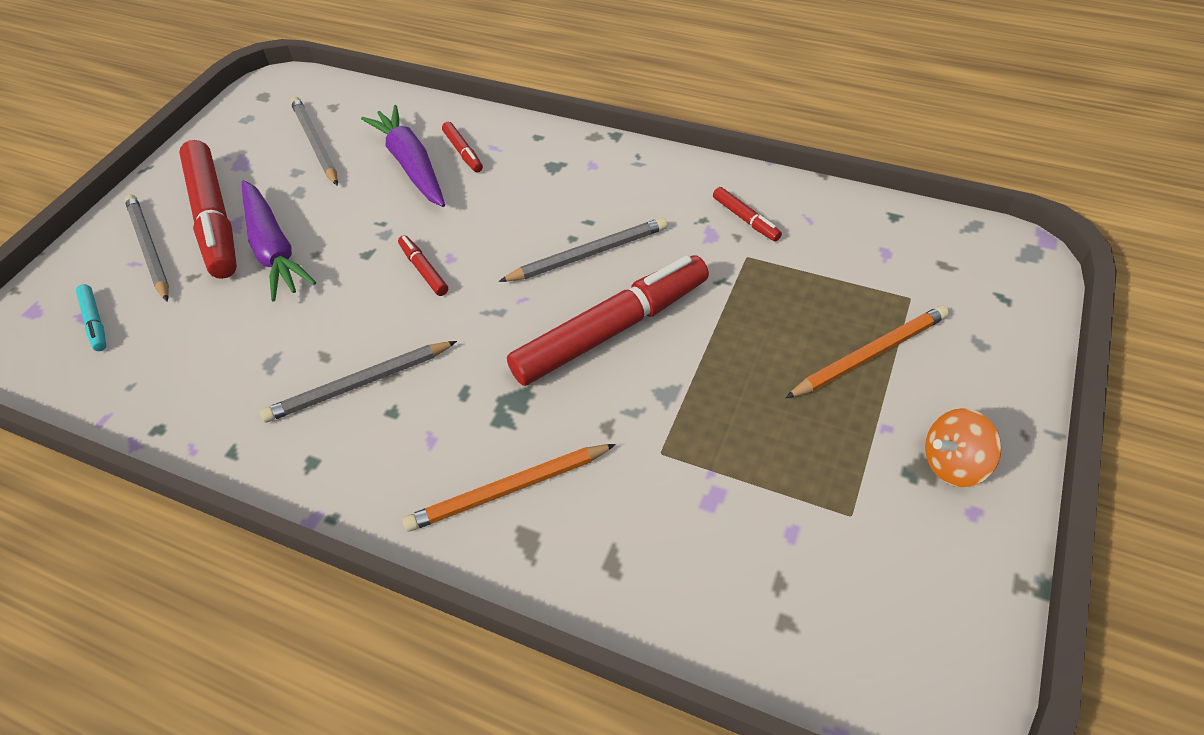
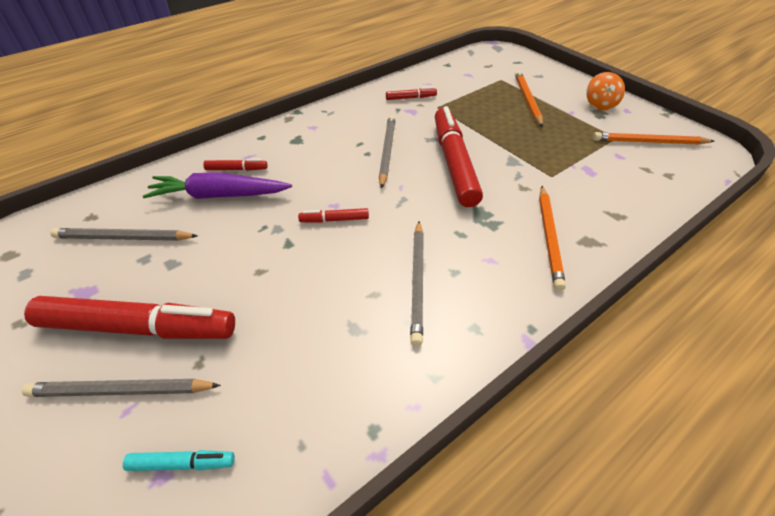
camera: 65 degrees left, 5 degrees down
(274, 249) = (225, 295): purple carrot -> none
(877, 572) = (649, 142): none -> orange pencil

